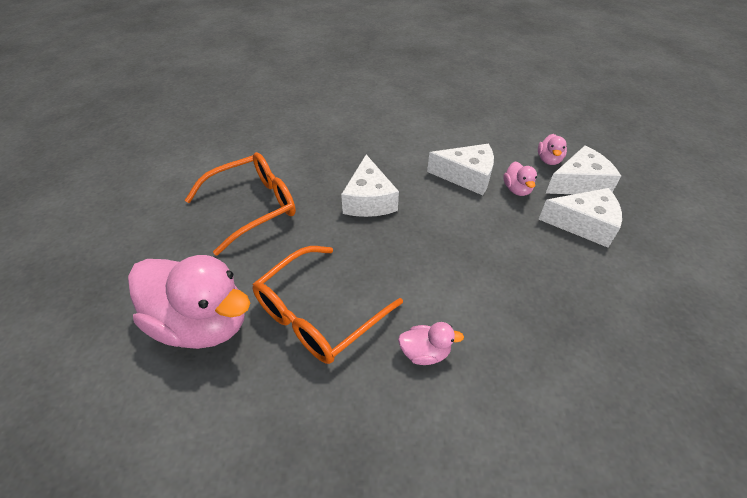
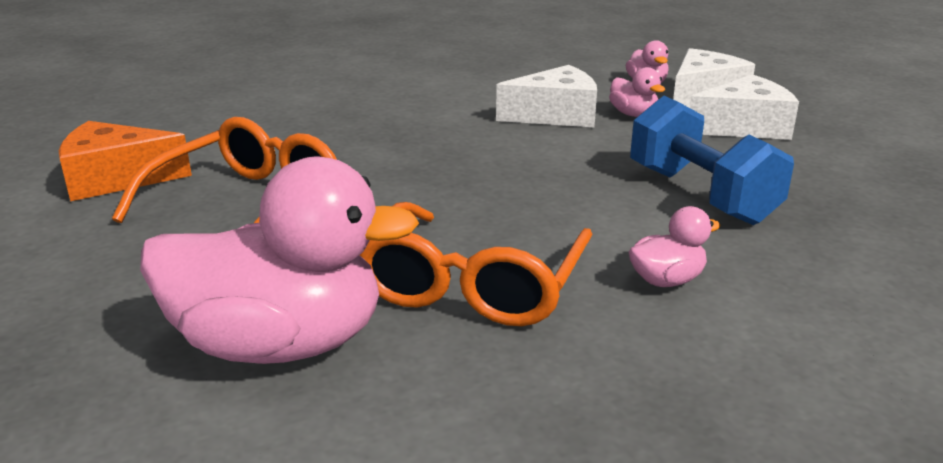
camera: 25 degrees left, 20 degrees down
(207, 166) = (116, 179): none -> orange cheese
(369, 200) = (437, 161): white cheese -> none
(503, 283) = (701, 195): none -> blue dumbbell

